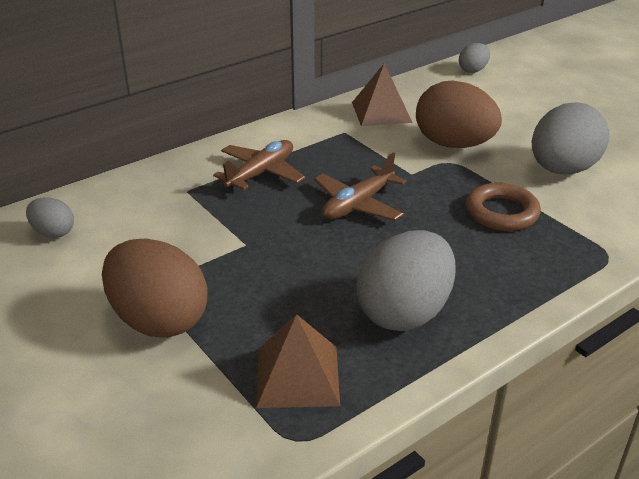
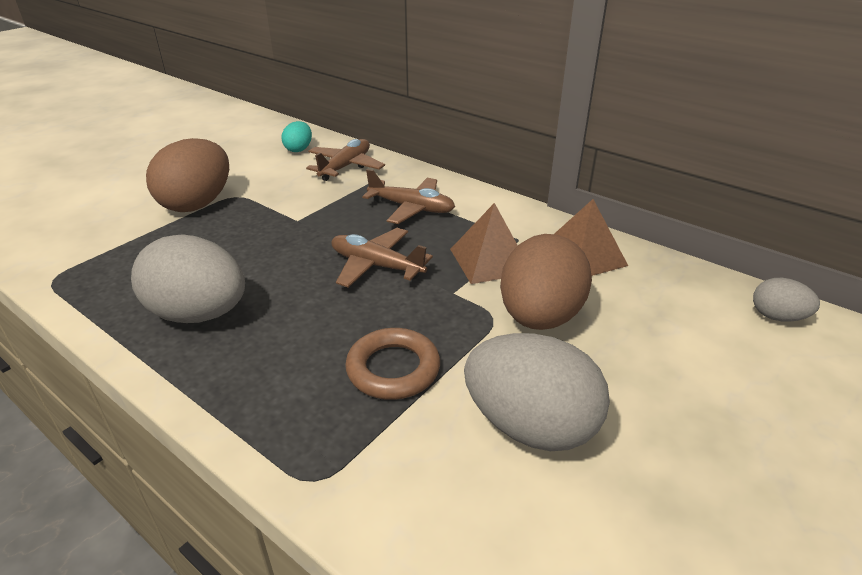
camera: 75 degrees right, 0 degrees up
(53, 232) = (299, 149): grey egg -> turquoise egg
(135, 202) = (345, 167): none -> brown plane
(298, 376) = (123, 270): brown pyramid -> brown pyramid (490, 260)

